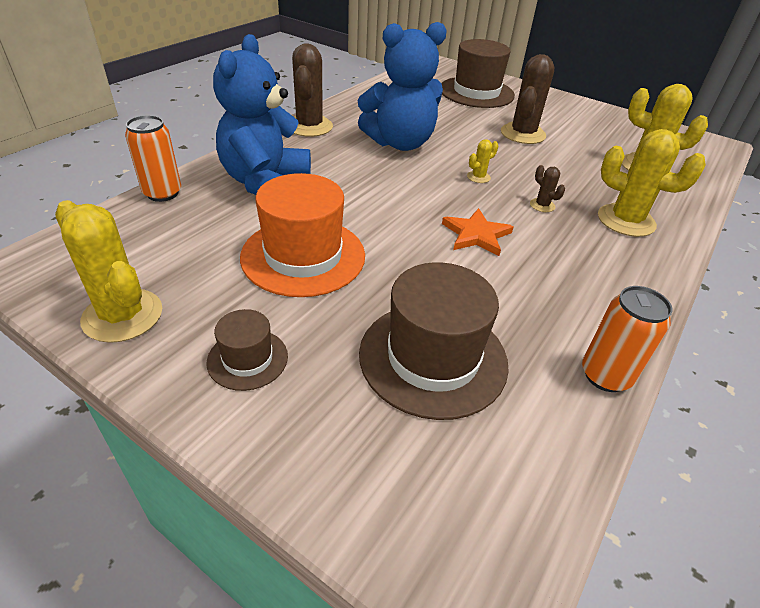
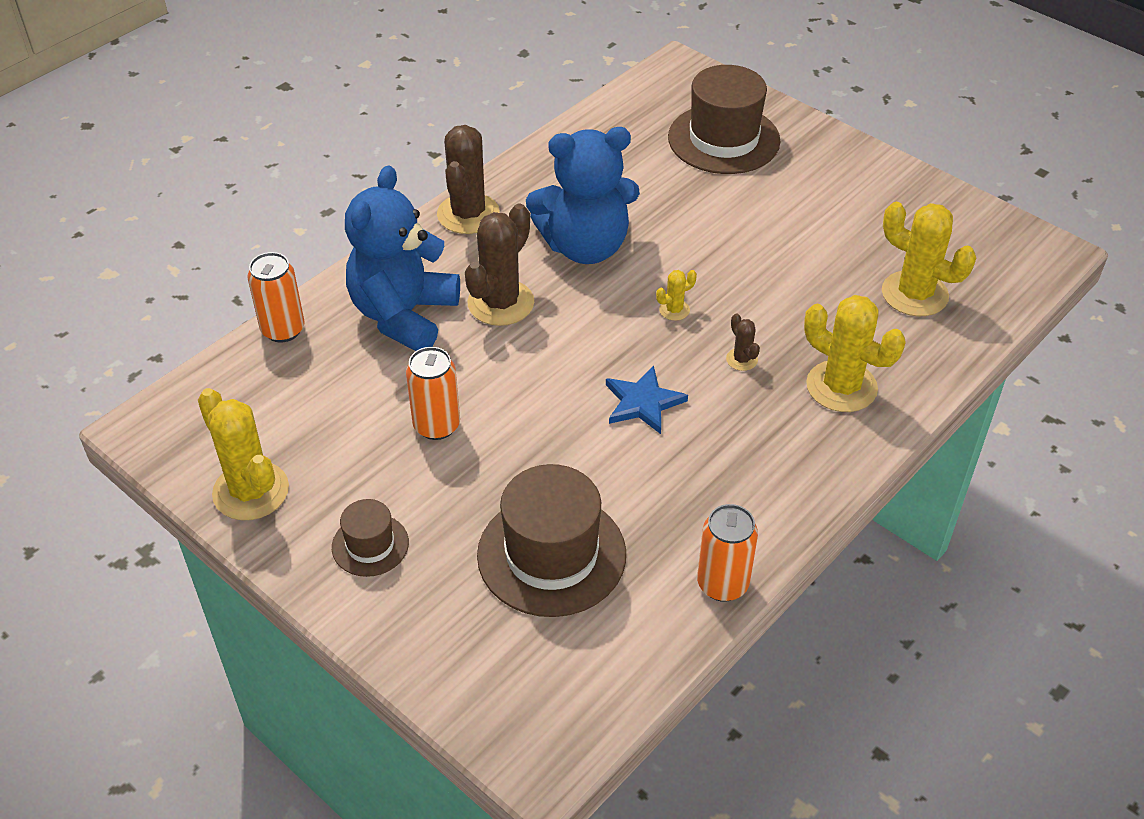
camera: 10 degrees right, 5 degrees up
(303, 256) = (436, 425): orange hat -> orange can
(476, 235) = (643, 402): orange star -> blue star
(523, 134) = (763, 229): brown cactus -> brown cactus (500, 303)

